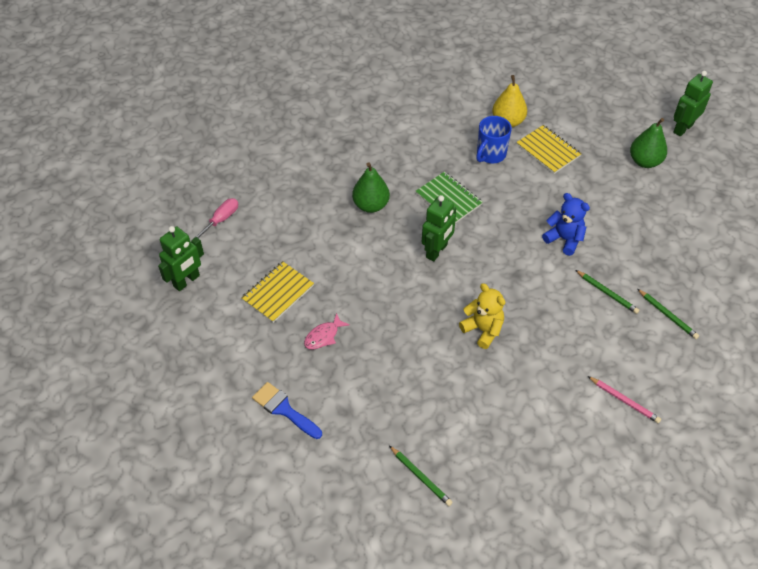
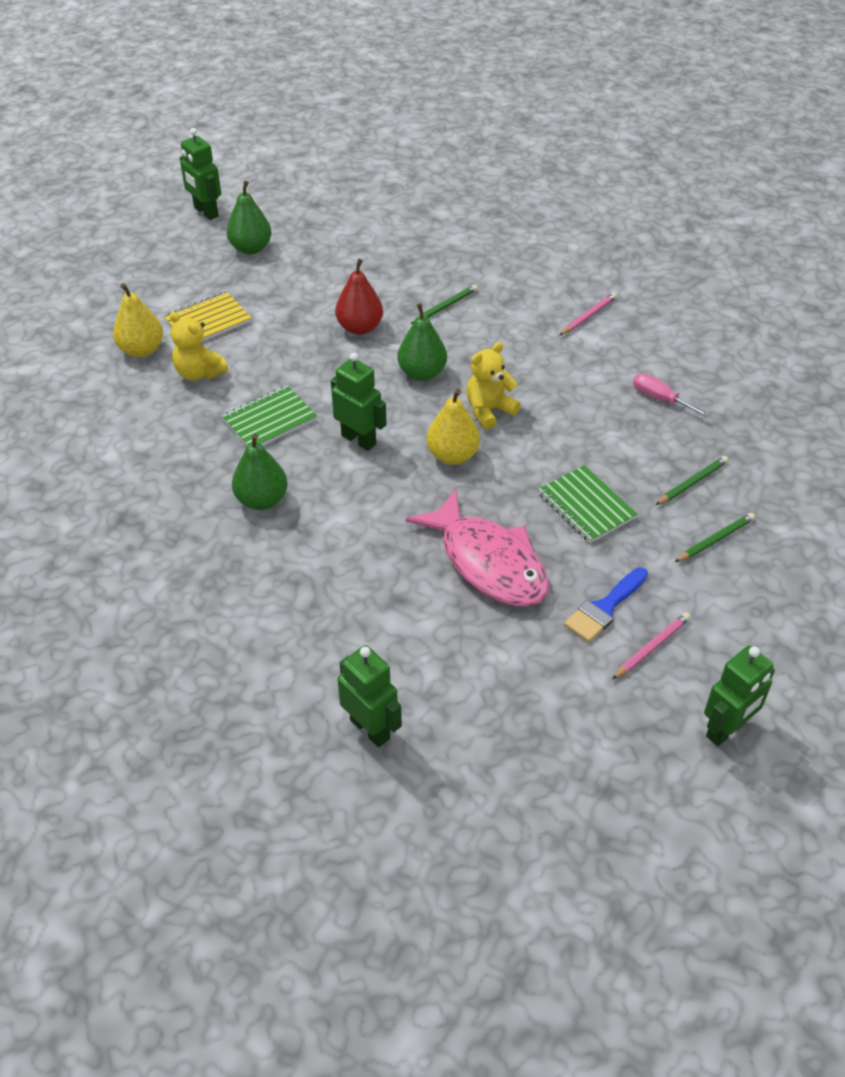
camera: 85 degrees left, 5 degrees down
(176, 485) = (726, 729): none -> green robot
(221, 219) = (249, 683): pink screwdriver -> pink screwdriver (660, 399)
(249, 439) = (652, 647): none -> pink pencil
(278, 293) = (408, 611): yellow notebook -> none
(323, 336) = (488, 562): pink fish -> pink fish, size x2.39
(385, 398) = (586, 506): none -> green notebook
(428, 309) = (452, 455): none -> yellow pear
(490, 155) = (199, 373): blue mug -> yellow teddy bear
(518, 283) = (422, 373): none -> green pear
(564, 239) = (360, 328): blue teddy bear -> red pear
(667, 315) = (480, 269): green pencil -> green pencil (715, 539)

